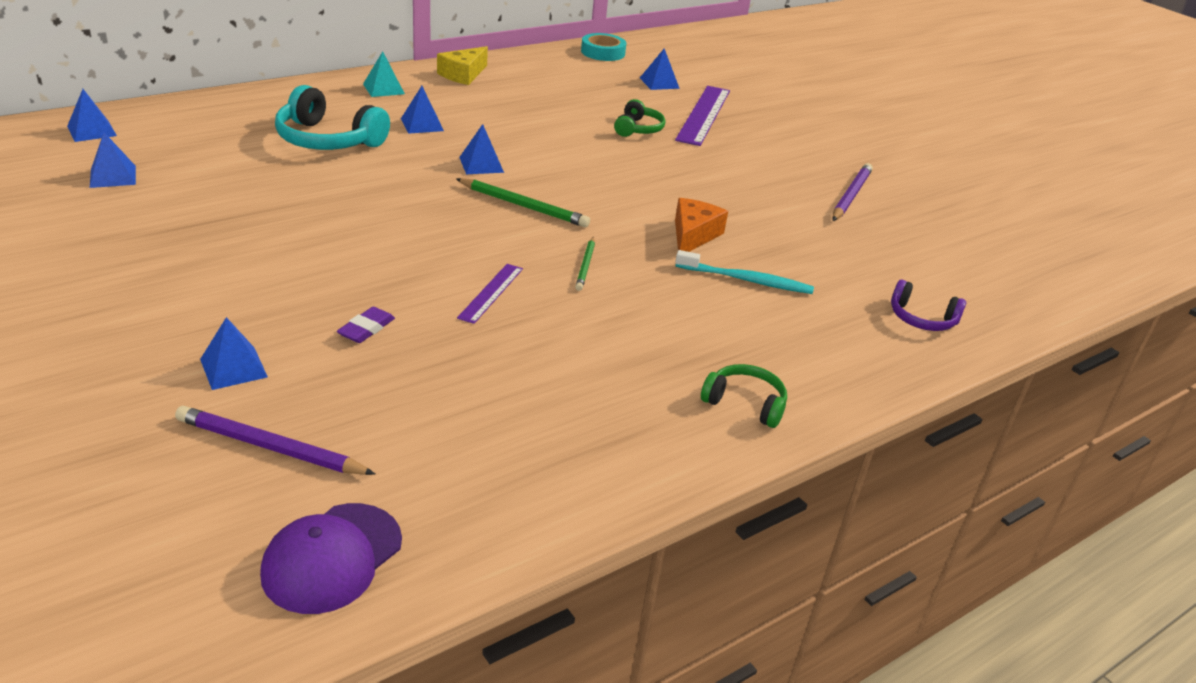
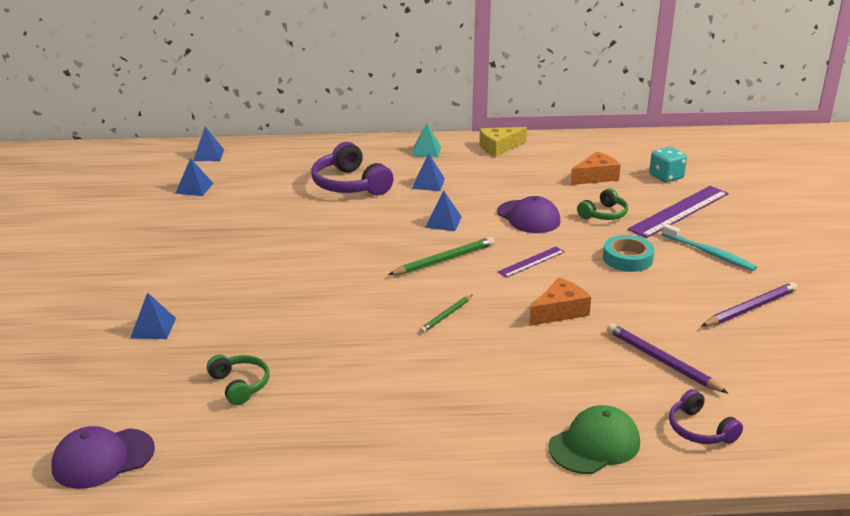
camera: 35 degrees right, 5 degrees down
(270, 447) = (129, 382): purple pencil -> purple pencil (662, 361)
(327, 140) = (349, 185): turquoise headphones -> purple headphones
(366, 329) = (252, 323): purple eraser -> none
(491, 293) = (357, 319): purple ruler -> purple ruler (531, 262)
(523, 206) = (444, 260): green pencil -> green pencil turned 90 degrees counterclockwise
(567, 144) = (528, 217): none -> purple cap
(593, 92) = (595, 177): none -> orange cheese
(603, 52) = (640, 143): turquoise tape -> turquoise tape (627, 258)
(659, 83) = (666, 177): blue pyramid -> turquoise dice
(745, 403) = (465, 450): green headphones -> green headphones (240, 385)
(747, 280) = (568, 358): turquoise toothbrush -> turquoise toothbrush (710, 253)
(853, 360) = (594, 444): none -> green cap

